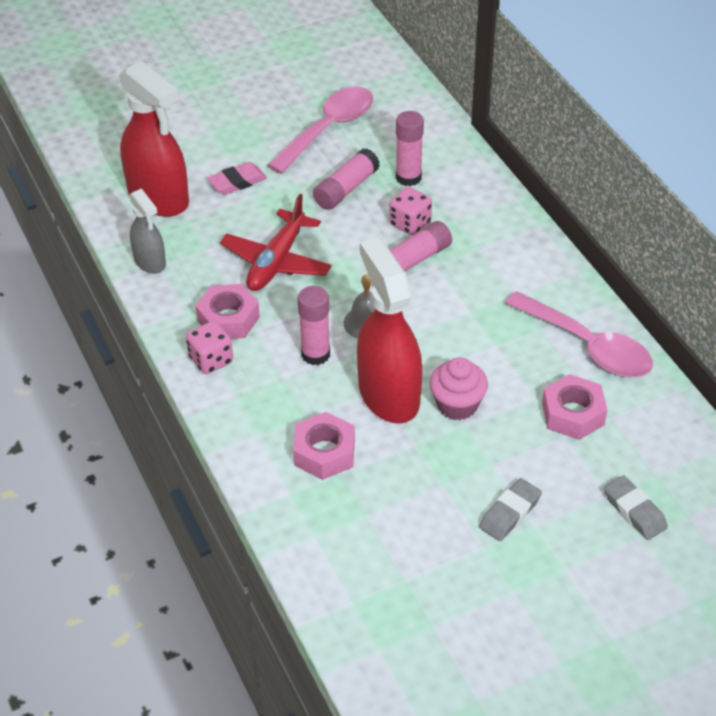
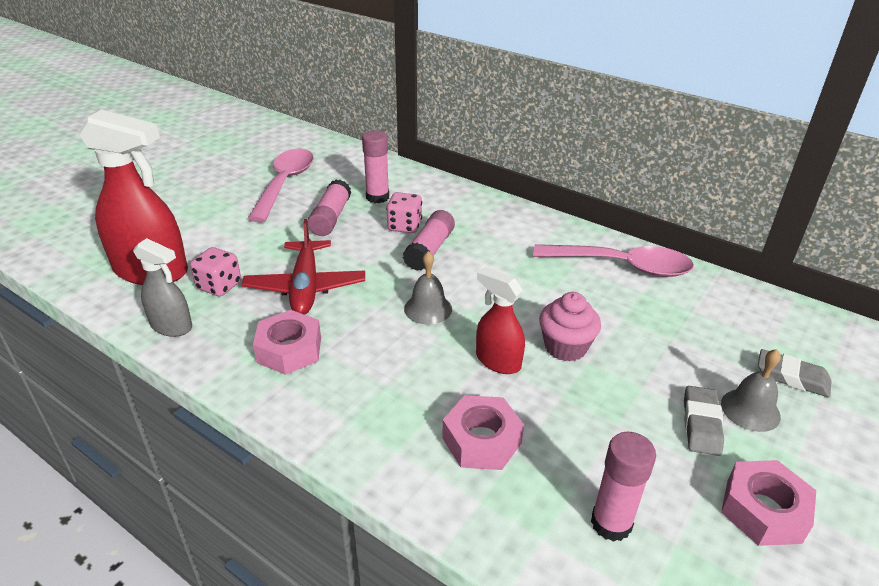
camera: 30 degrees left, 10 degrees down
(211, 360) = (295, 394): pink dice -> pink dice (219, 286)
(237, 182) = (226, 239): pink eraser -> none
(315, 354) = (401, 351): pink glue stick -> pink glue stick (611, 523)
(388, 394) = (498, 361): red spray bottle -> red spray bottle, size x0.55
(565, 520) = (750, 409): none -> grey bell
(573, 414) = (663, 319): pink nut -> pink nut (763, 510)

